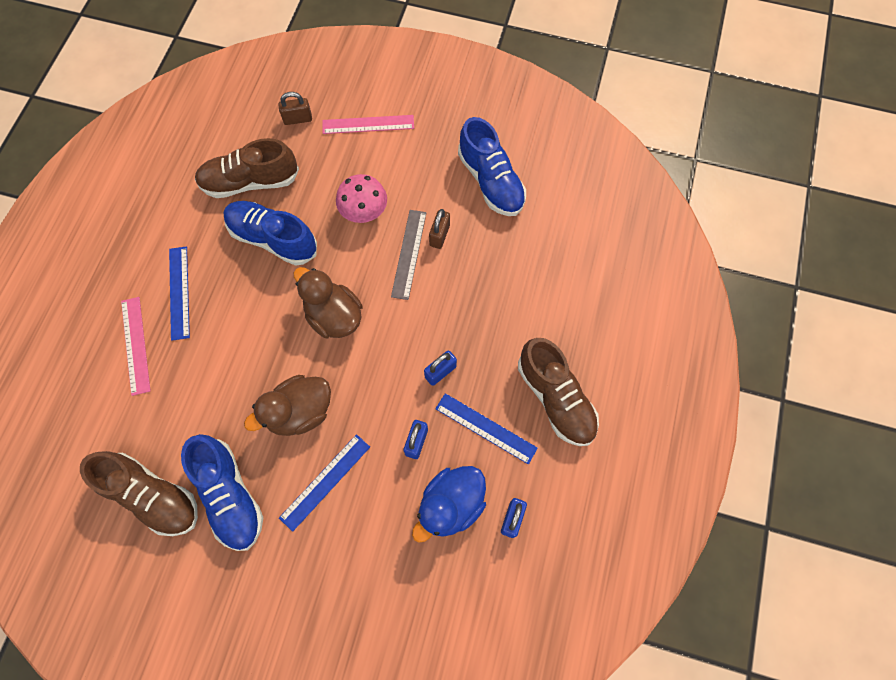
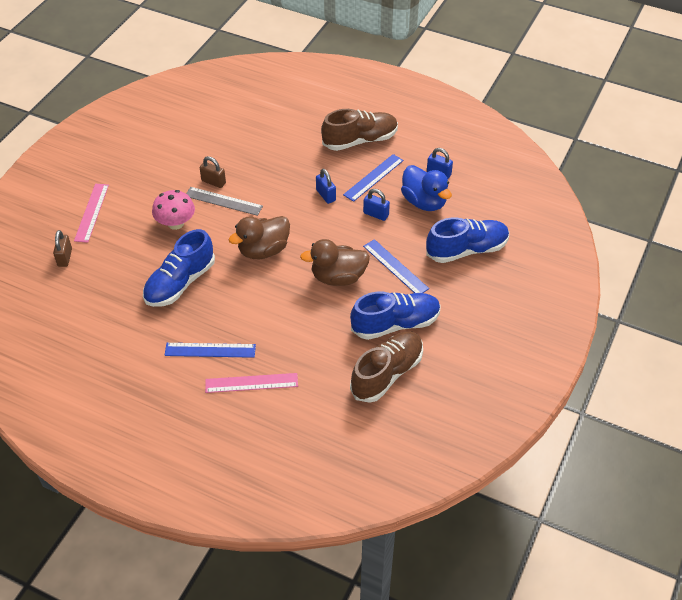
camera: 80 degrees left, 20 degrees down
(250, 182) = (117, 294): brown shoe -> none
(300, 412) = (338, 277): brown duck -> brown duck turned 105 degrees clockwise
(491, 181) = (177, 148): blue shoe -> blue shoe (466, 250)

